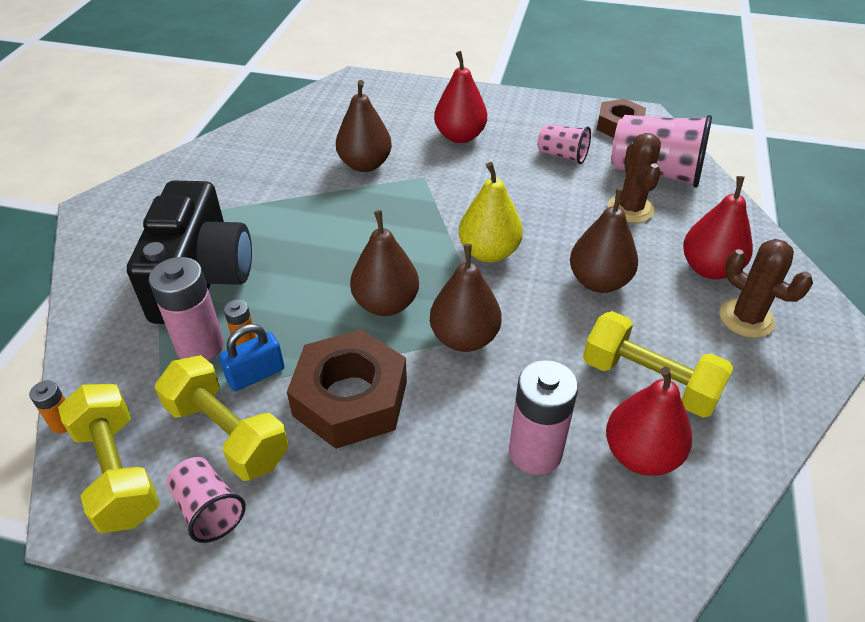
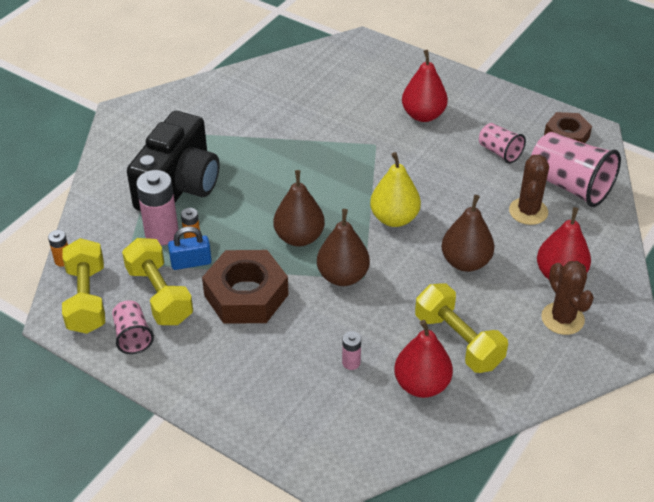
camera: 20 degrees right, 0 degrees up
(365, 164) = (334, 123): brown pear -> none
(535, 452) = (351, 362): pink battery -> pink battery, size x0.49

